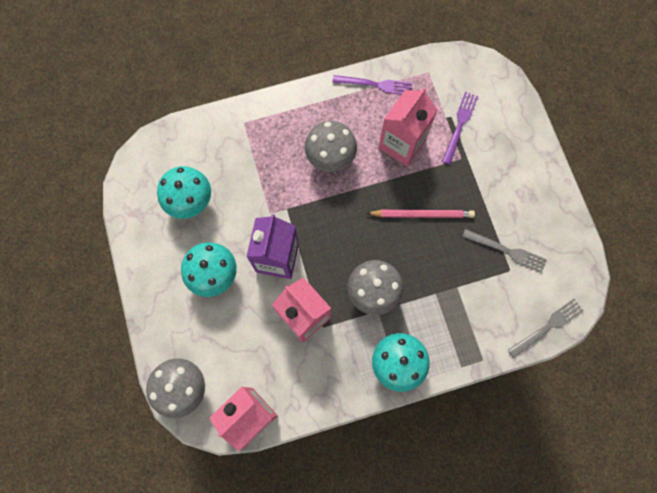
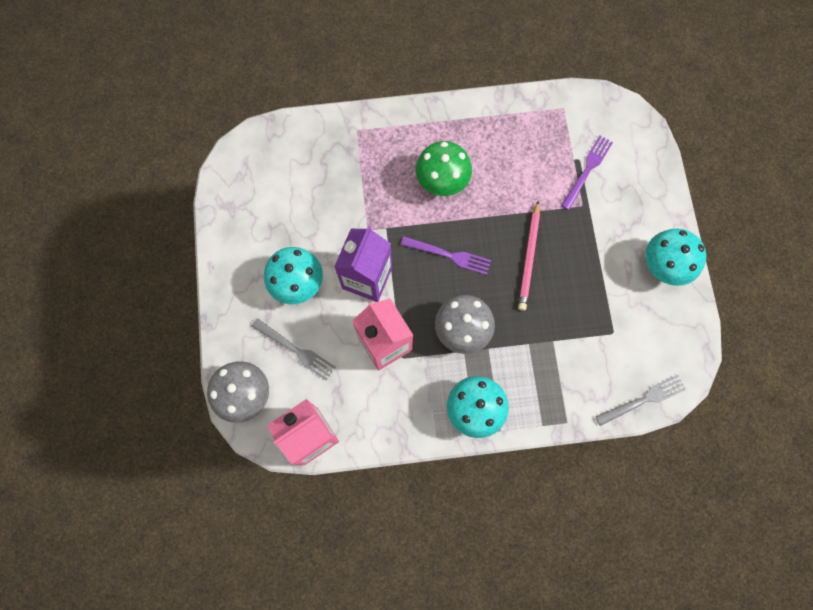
camera: 10 degrees right, 0 degrees up
(191, 202) = (287, 204): turquoise mushroom -> turquoise mushroom (662, 267)
(330, 158) = (442, 183): grey mushroom -> green mushroom
(376, 85) = (505, 113): purple fork -> purple fork (450, 255)
(402, 144) = (521, 180): pink carton -> none
(422, 214) = (529, 258): pink pencil -> pink pencil turned 90 degrees clockwise
(507, 251) = (614, 312): grey fork -> grey fork (296, 350)

